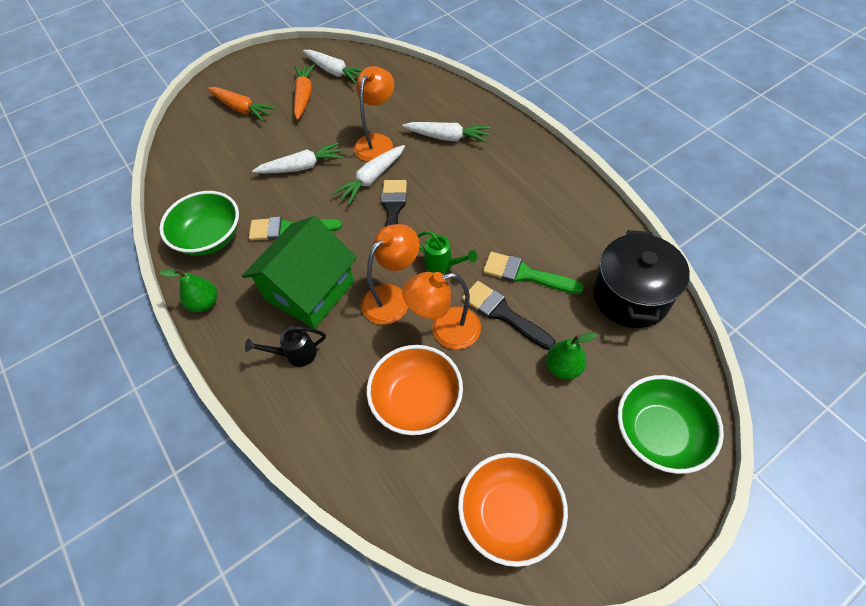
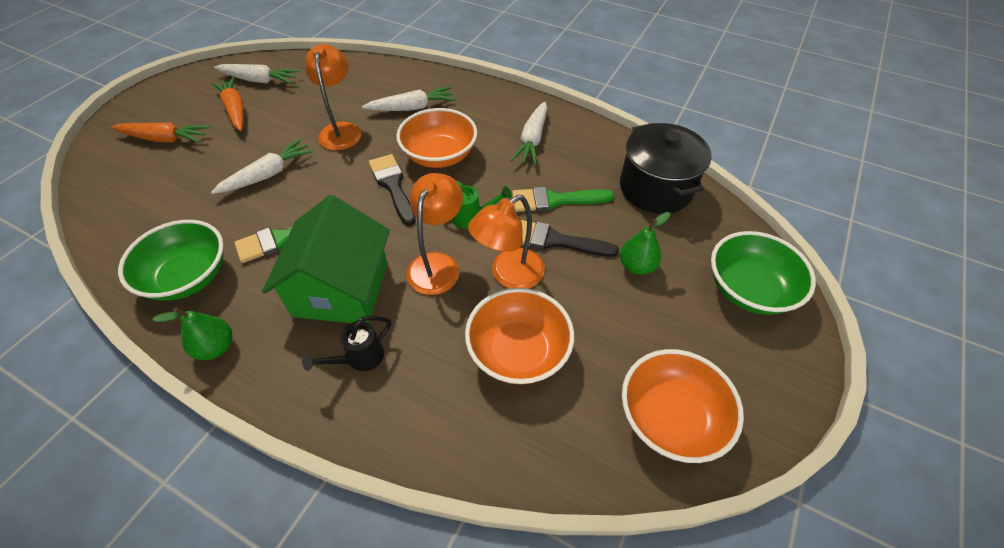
camera: 30 degrees left, 5 degrees down
(372, 178) = (354, 164): white carrot -> white carrot (532, 139)
(447, 194) = (439, 155): none -> orange bowl

